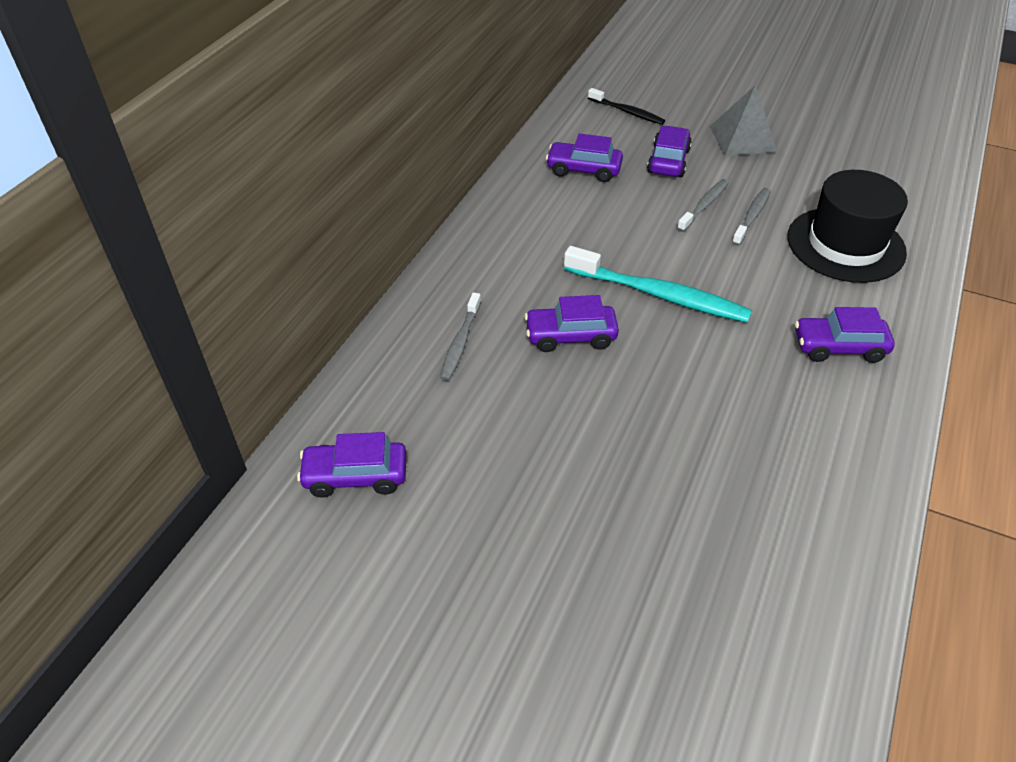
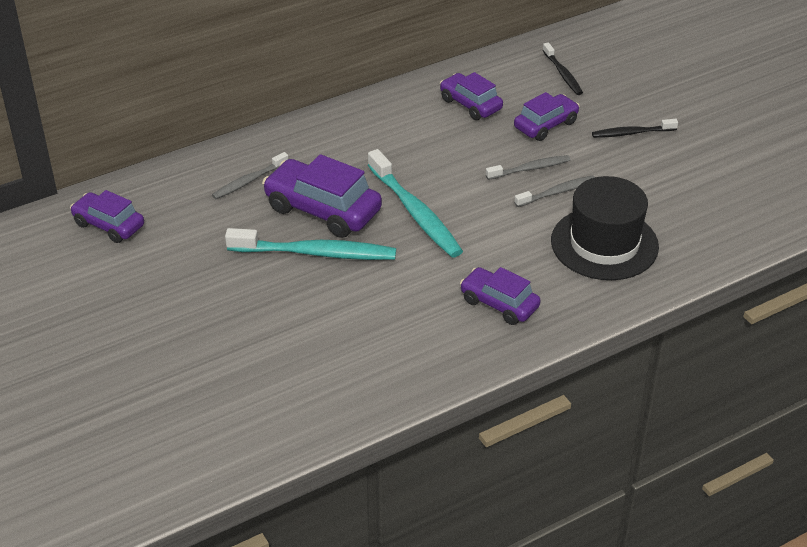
camera: 35 degrees right, 5 degrees down
(570, 336) = (323, 210): purple car -> purple car, size x1.59
(617, 386) = (316, 253): none -> turquoise toothbrush
(742, 139) = (632, 133): grey pyramid -> black toothbrush

